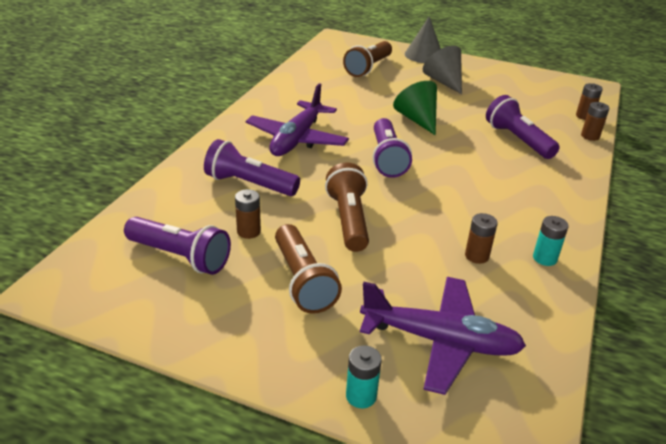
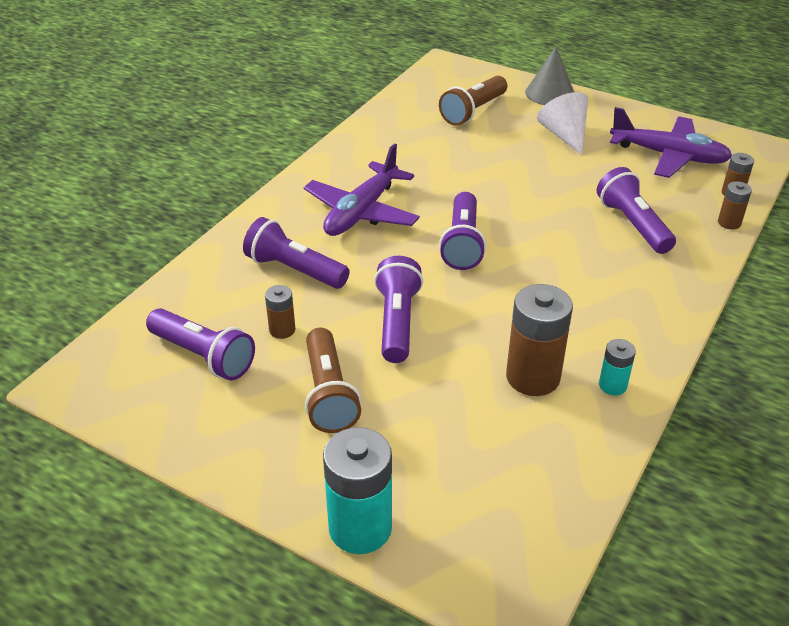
camera: 10 degrees right, 5 degrees up
(348, 220) = (397, 322): brown flashlight -> purple flashlight
(361, 396) = (360, 528): turquoise battery -> turquoise battery, size x1.95
(417, 120) = (514, 190): green cone -> none
(440, 341) = (461, 475): purple plane -> purple plane (669, 156)
(444, 82) = (564, 135): grey cone -> white cone
(476, 256) = (533, 377): brown battery -> brown battery, size x1.95

